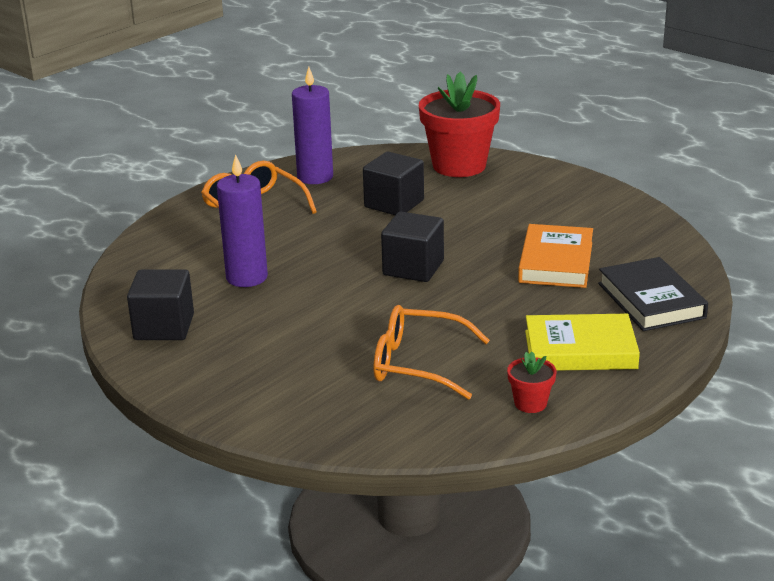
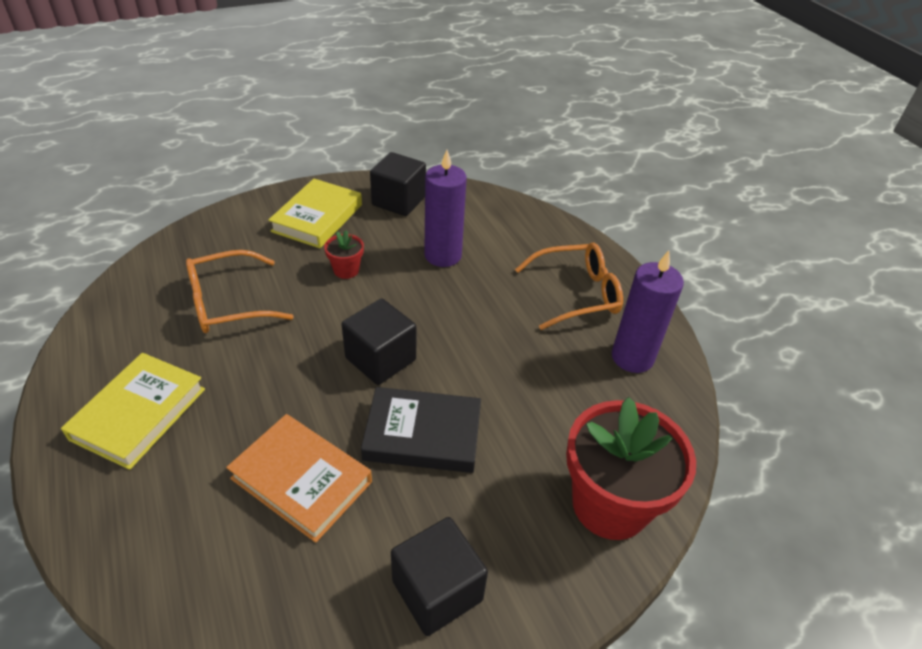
camera: 110 degrees right, 15 degrees up
(235, 366) = (317, 218): none -> yellow book
(394, 204) = (530, 397): black cube -> black cube (437, 590)
(418, 364) = (228, 303): orange glasses -> orange glasses turned 150 degrees counterclockwise
(530, 403) = (110, 344): red flower pot -> red flower pot (346, 270)
(651, 300) = (153, 526): black book -> black book (422, 435)

